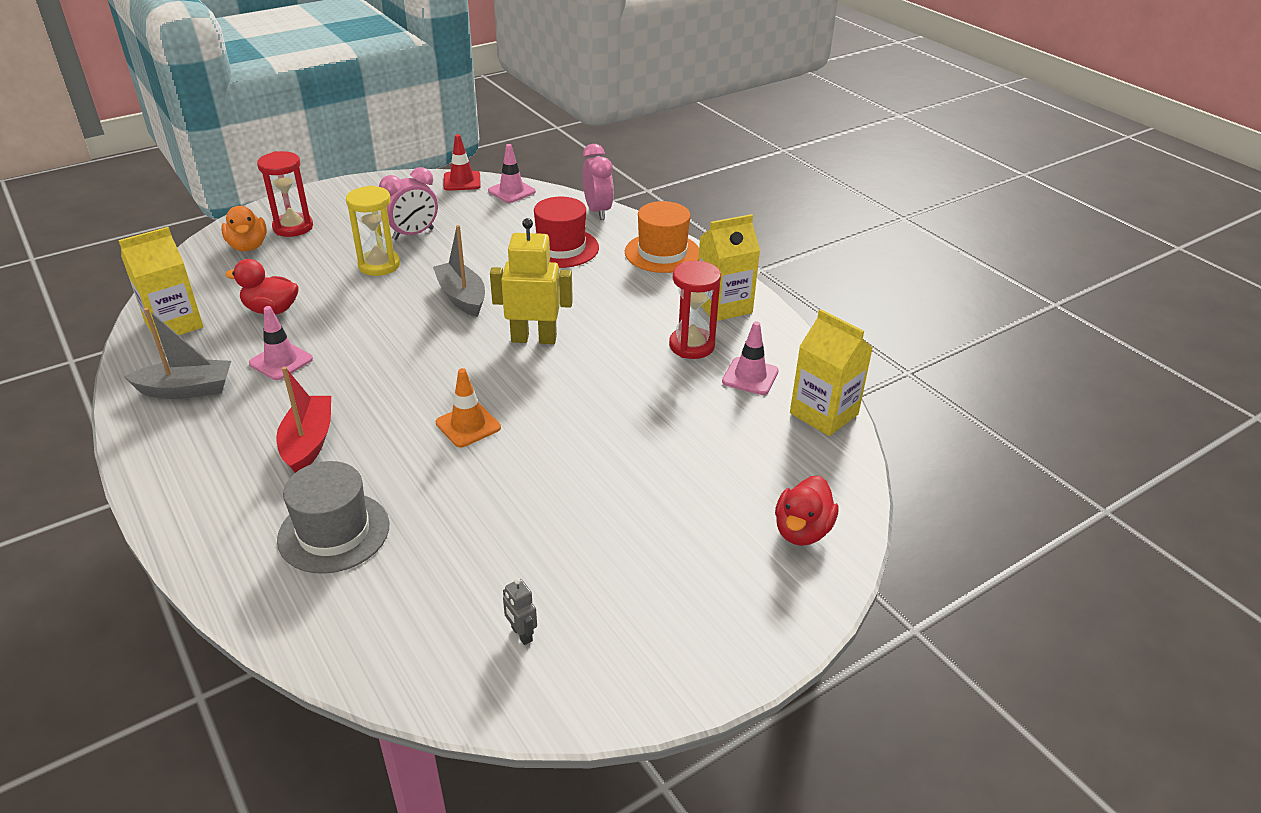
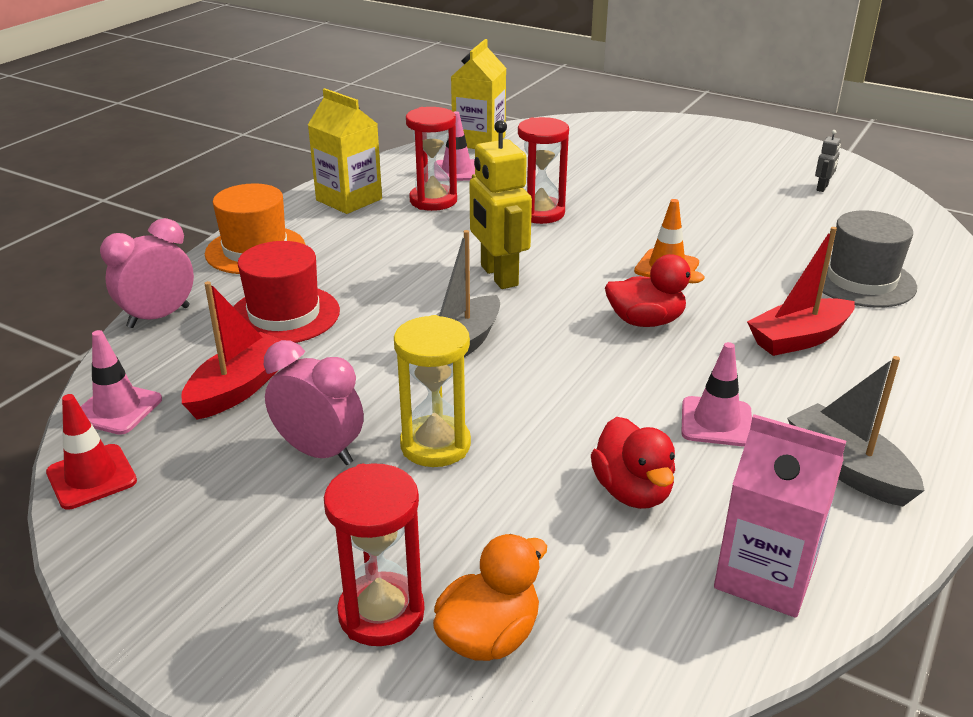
camera: 115 degrees left, 5 degrees down
(174, 324) = (765, 575): yellow carton -> pink carton
(495, 223) = (239, 388): none -> red boat
(622, 394) = (540, 213): none -> red hourglass
(802, 531) = (614, 131): red duck -> red duck (645, 321)

